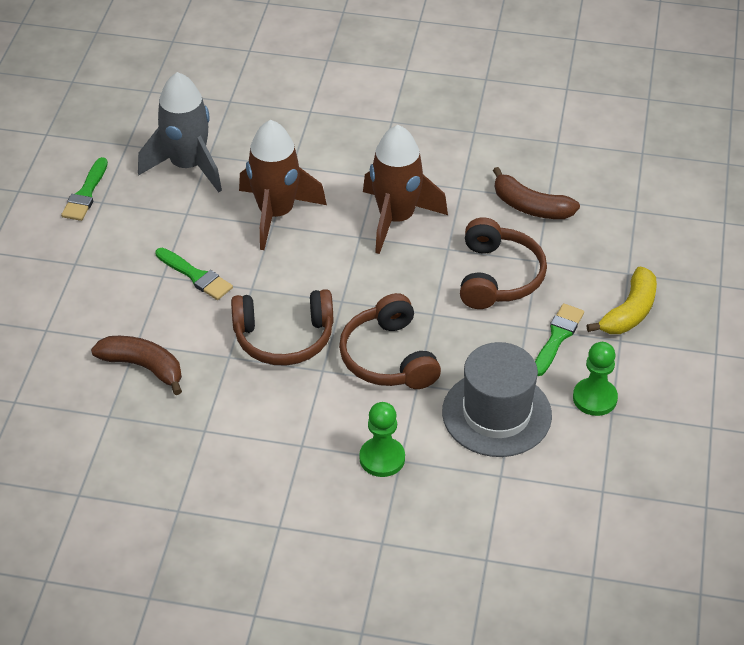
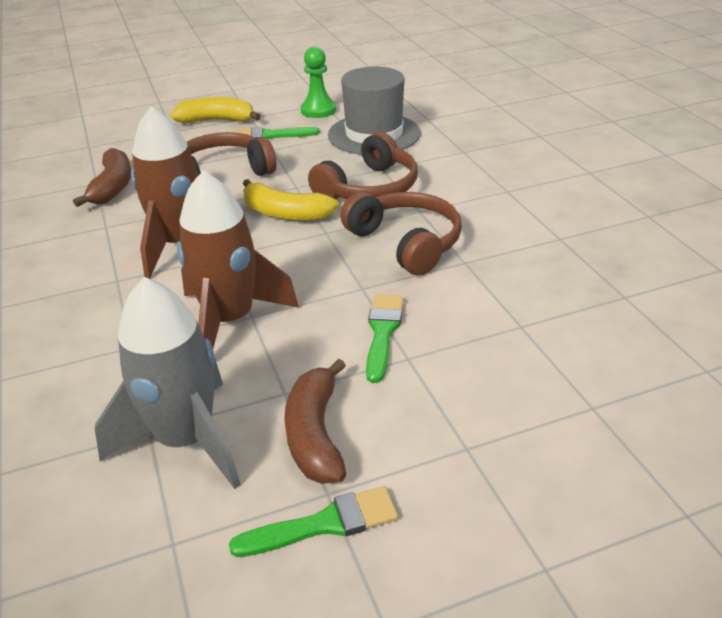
camera: 120 degrees left, 10 degrees down
(143, 367) = (543, 305): brown banana -> brown banana (315, 434)
(382, 458) = (472, 158): green pawn -> none
(391, 289) = (285, 213): none -> yellow banana

